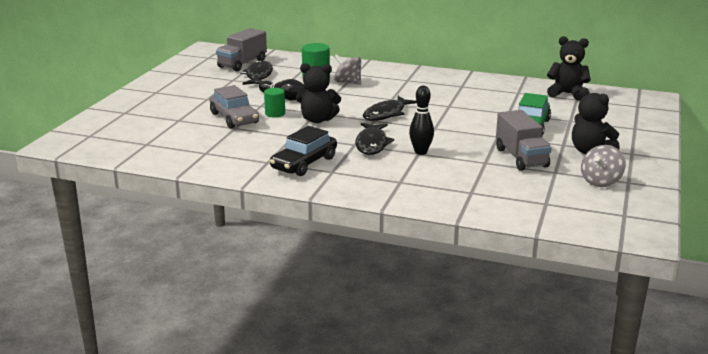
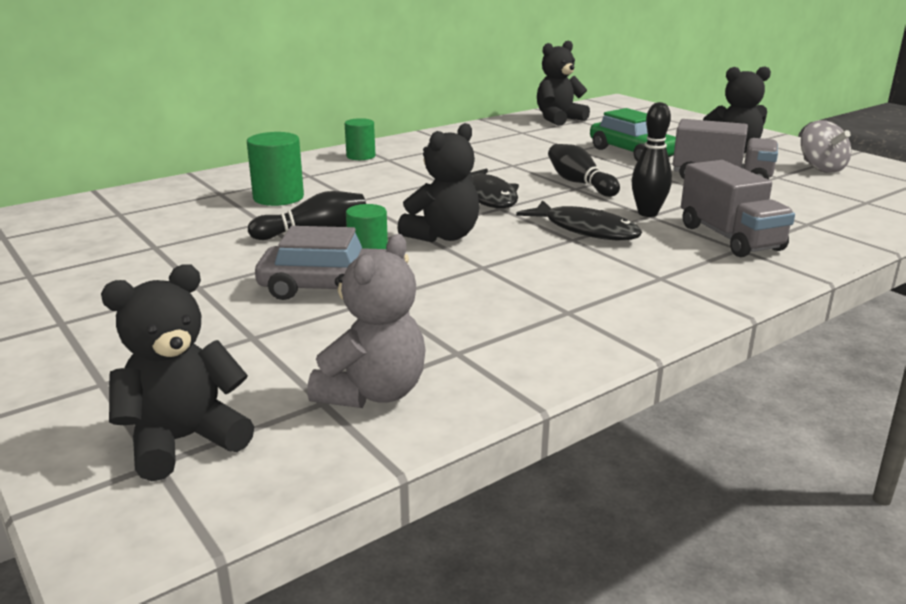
camera: 55 degrees left, 0 degrees up
(104, 134) = (183, 441): none -> black teddy bear
(160, 149) = (373, 393): none -> grey teddy bear
(242, 64) = (100, 223): grey truck -> grey truck (730, 238)
(258, 76) = (182, 226): black fish -> none
(304, 163) = (606, 287): black car -> none
(348, 82) = (332, 186): grey spinning top -> none
(401, 74) = (361, 156): none -> green cylinder
(444, 127) = (580, 183): none -> black bowling pin

